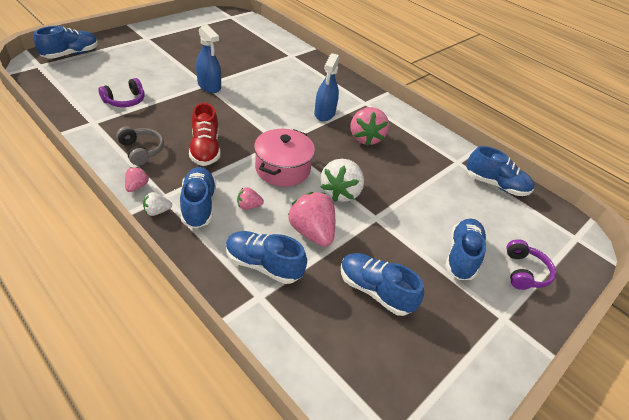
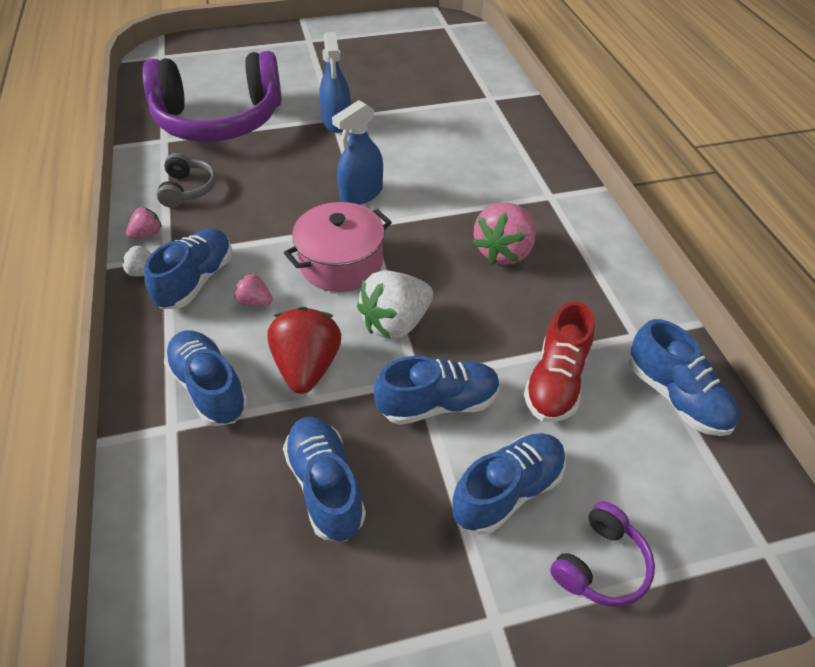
camera: 35 degrees right, 5 degrees up
(71, 54) = (205, 48): blue shoe -> blue shoe (438, 403)
(125, 100) = (219, 120): purple headphones -> purple headphones, size x2.41
(205, 149) = (263, 208): red shoe -> red shoe (555, 381)
(312, 232) = (307, 366): pink strawberry -> red strawberry
(324, 113) = (469, 197): blue spray bottle -> blue spray bottle (361, 193)

